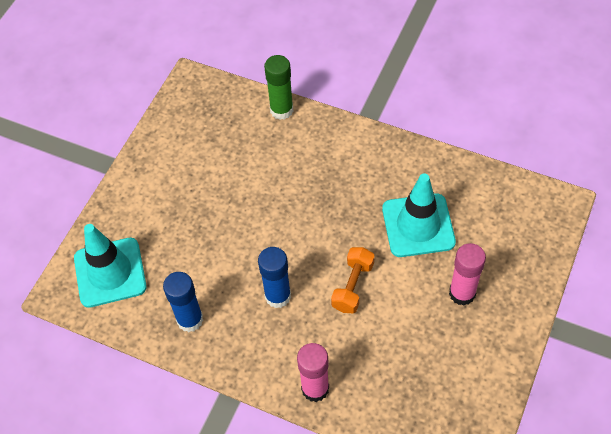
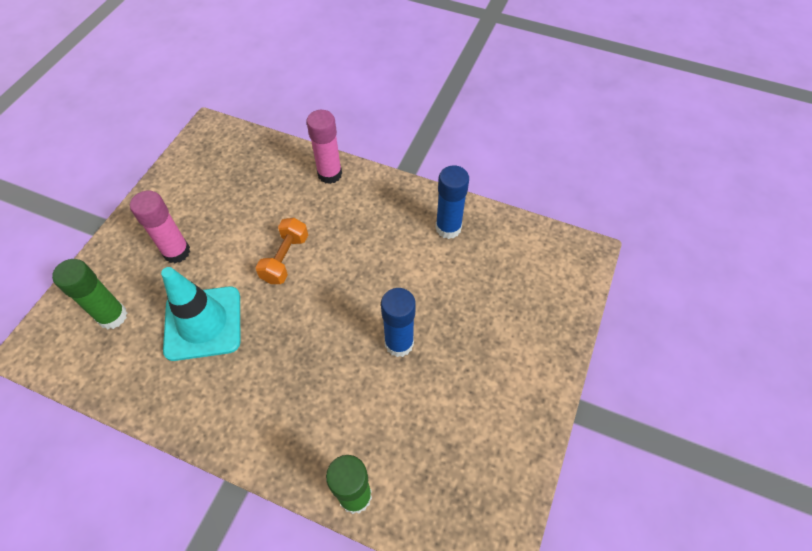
camera: 175 degrees right, 0 degrees up
(110, 272) = (539, 272): turquoise traffic cone -> none
(278, 296) = (362, 249): blue glue stick -> blue glue stick (399, 343)
(501, 231) = (112, 316): none -> green glue stick

